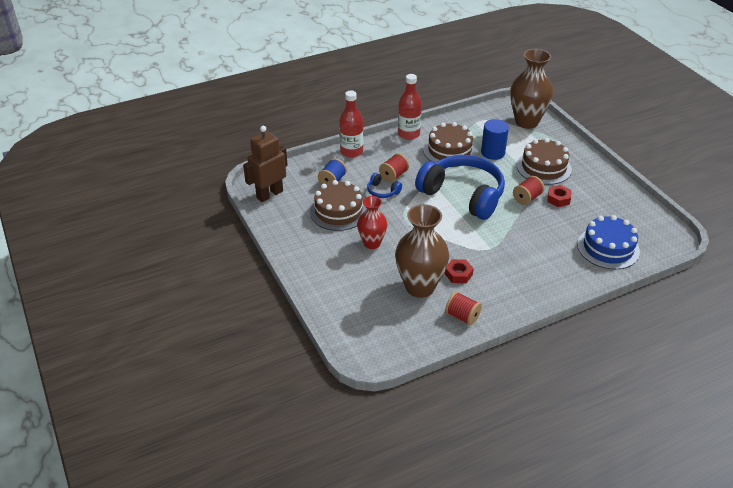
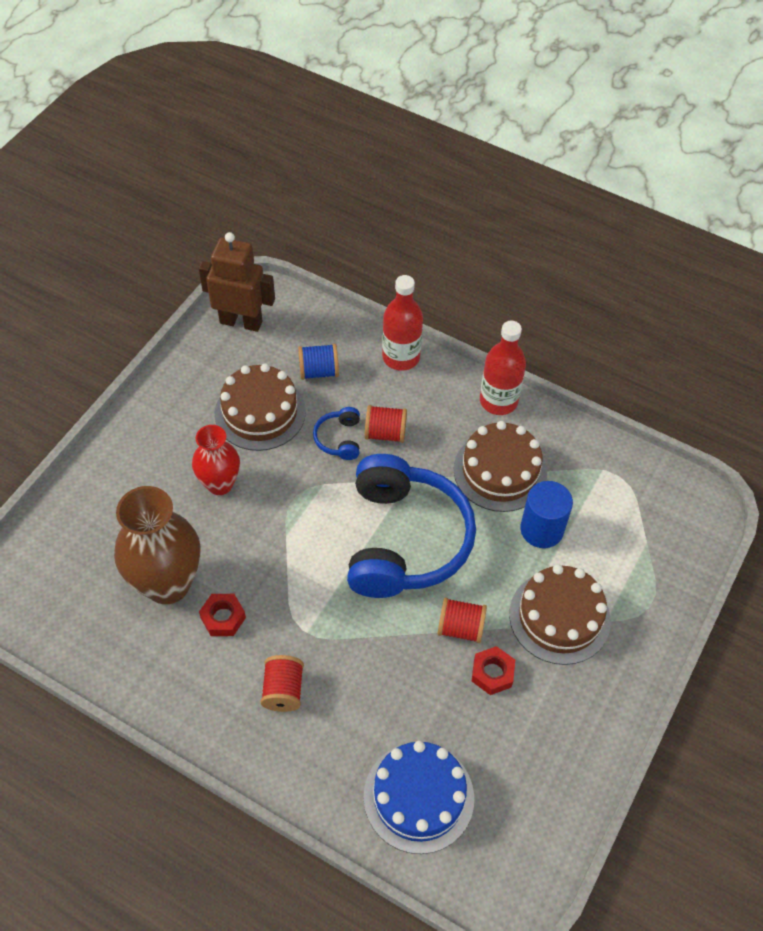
camera: 55 degrees right, 15 degrees up
(462, 316) = (140, 663): red spool -> red spool (283, 690)
(526, 122) = (666, 538): brown vase -> none

